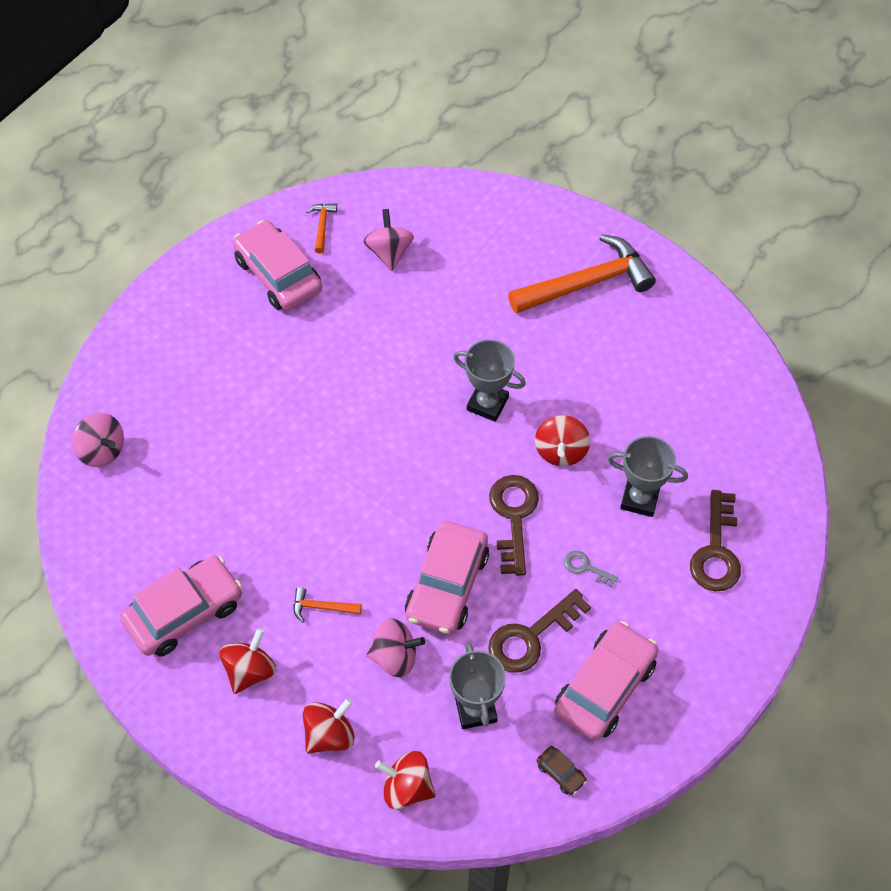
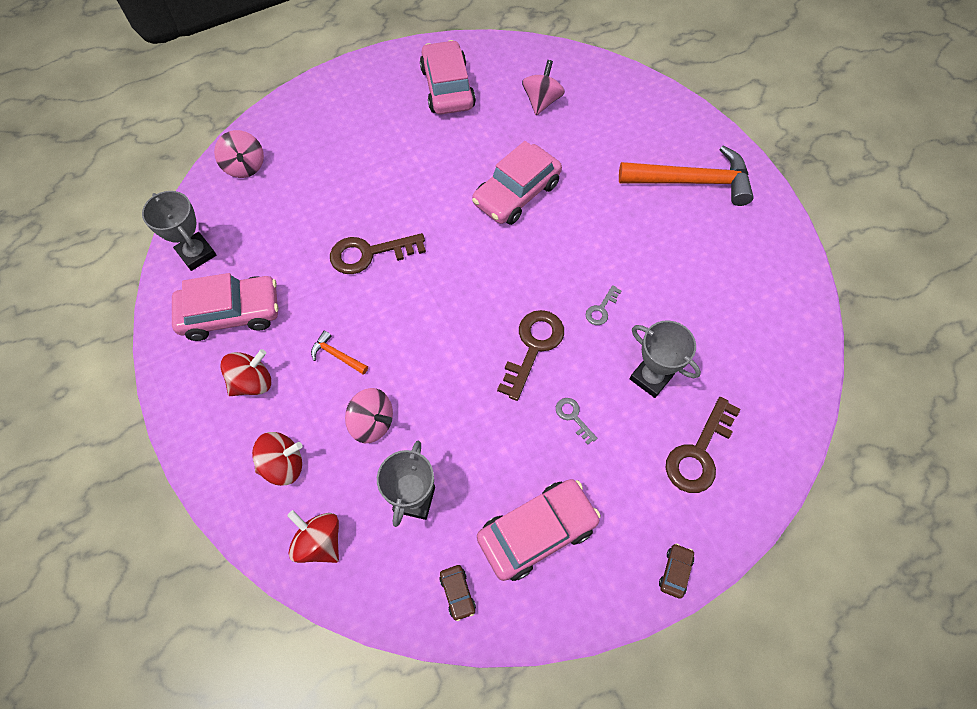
camera: 25 degrees right, 5 degrees up
(322, 226) = (500, 64): orange hammer -> none
(447, 585) = (447, 381): pink car -> pink car (516, 193)
(487, 404) = (559, 246): grey trophy -> grey trophy (196, 254)
(531, 636) = (495, 457): brown key -> brown key (370, 253)
(560, 451) = (601, 309): red spinning top -> grey key
(743, 665) = (675, 571): none -> brown car

